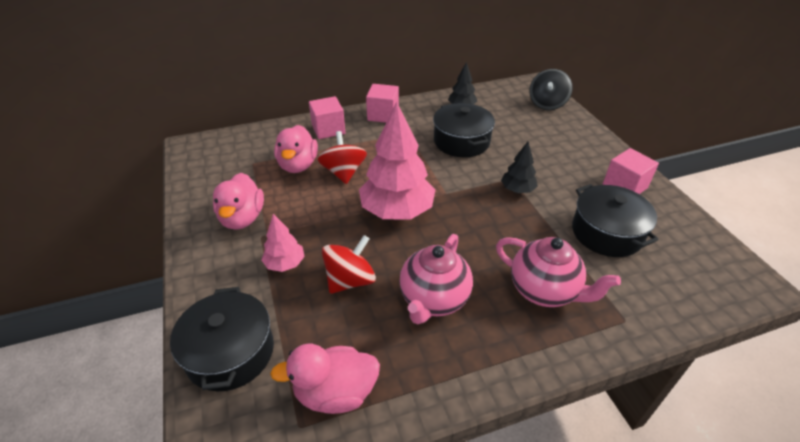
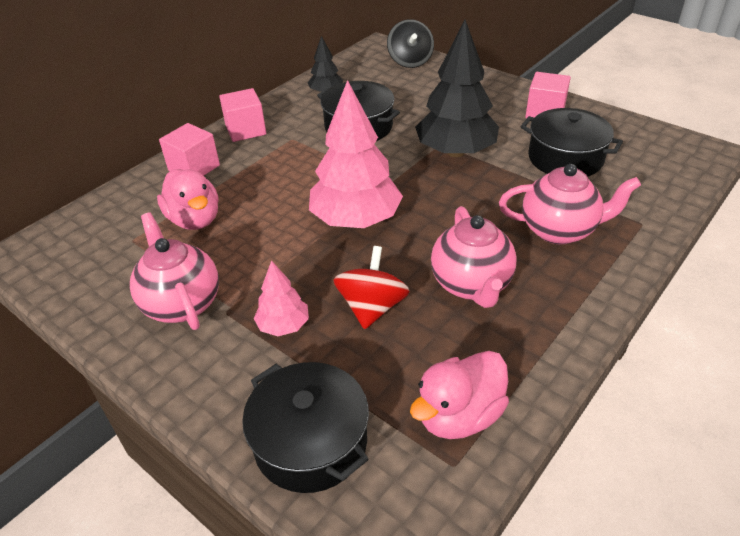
camera: 30 degrees left, 0 degrees up
(242, 218) = (182, 303): pink duck -> pink teapot
(343, 172) = (258, 206): red spinning top -> none
(517, 190) = (455, 152): black tree -> black tree, size x2.00

